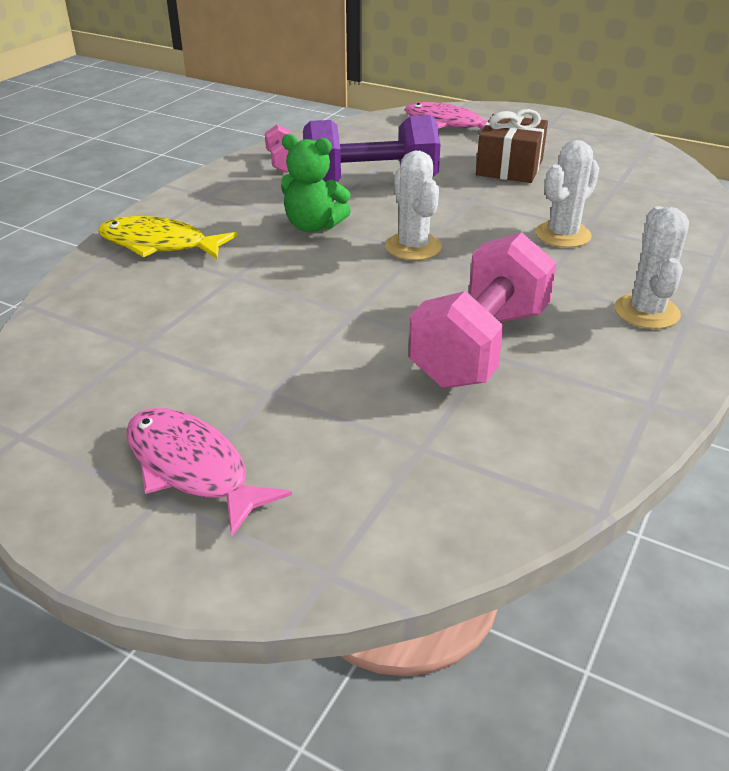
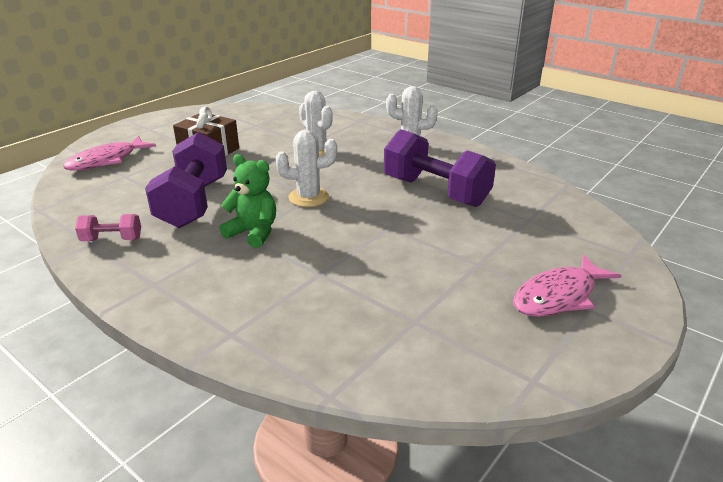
camera: 80 degrees left, 5 degrees down
(159, 244) = (242, 313): yellow fish -> none
(313, 226) = (253, 233): green teddy bear -> green teddy bear turned 90 degrees counterclockwise
(480, 346) = (435, 191): pink dumbbell -> purple dumbbell

